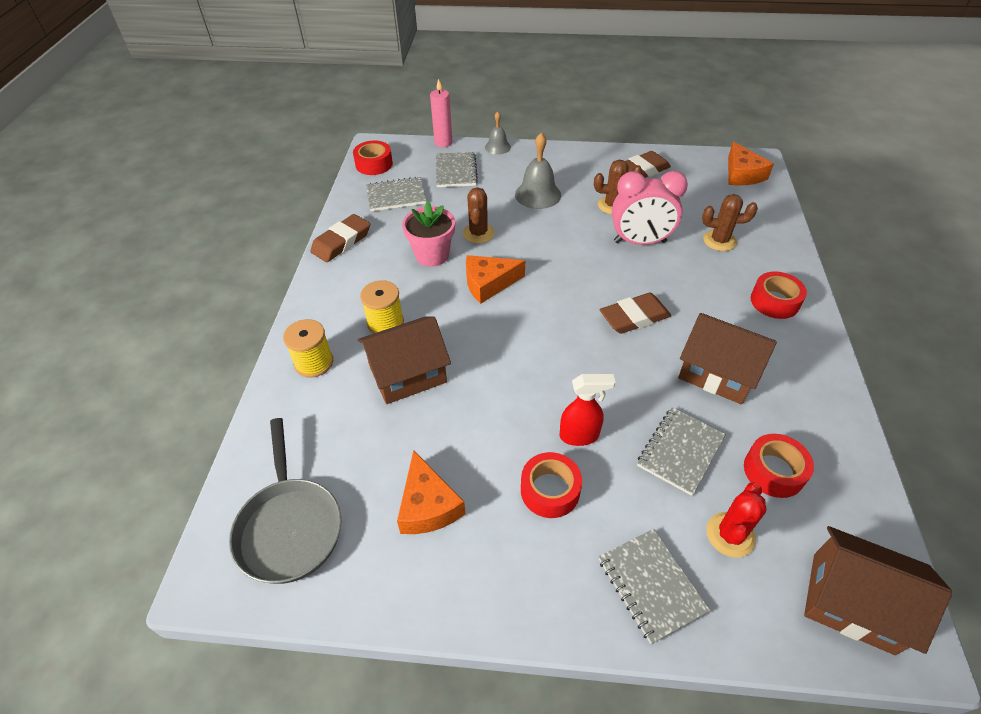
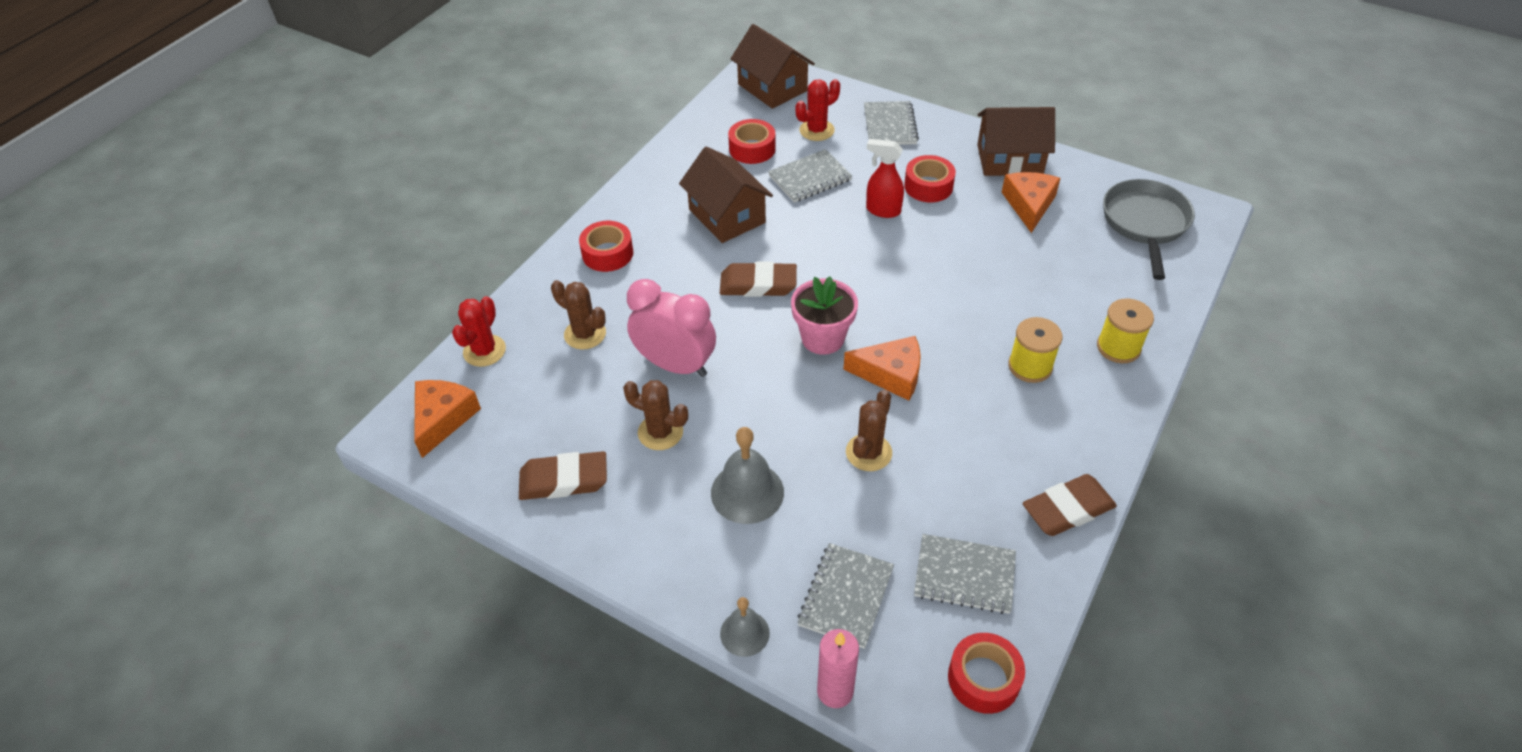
camera: 155 degrees left, 0 degrees up
(407, 374) = (1019, 305): brown house -> brown house (1009, 159)
(432, 255) = (945, 439): pink flower pot -> pink flower pot (823, 338)
(768, 211) = (484, 351): none -> red cactus

